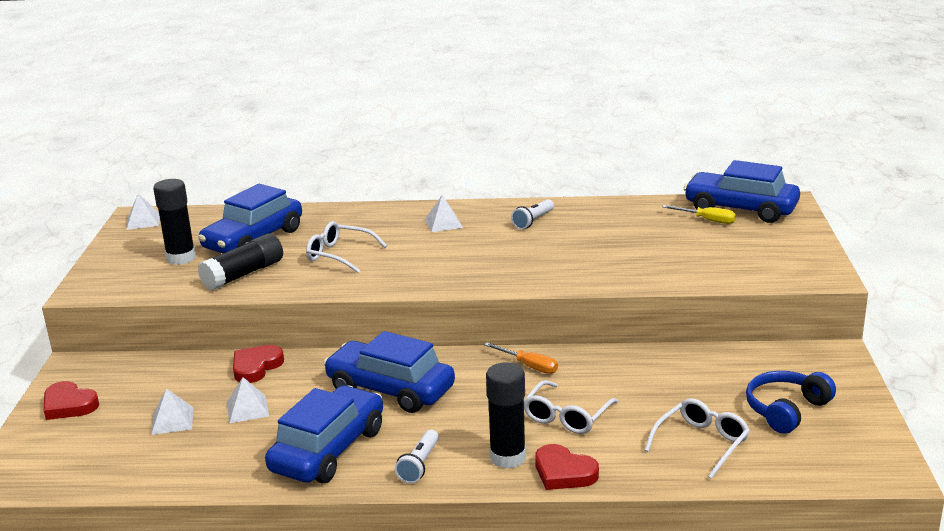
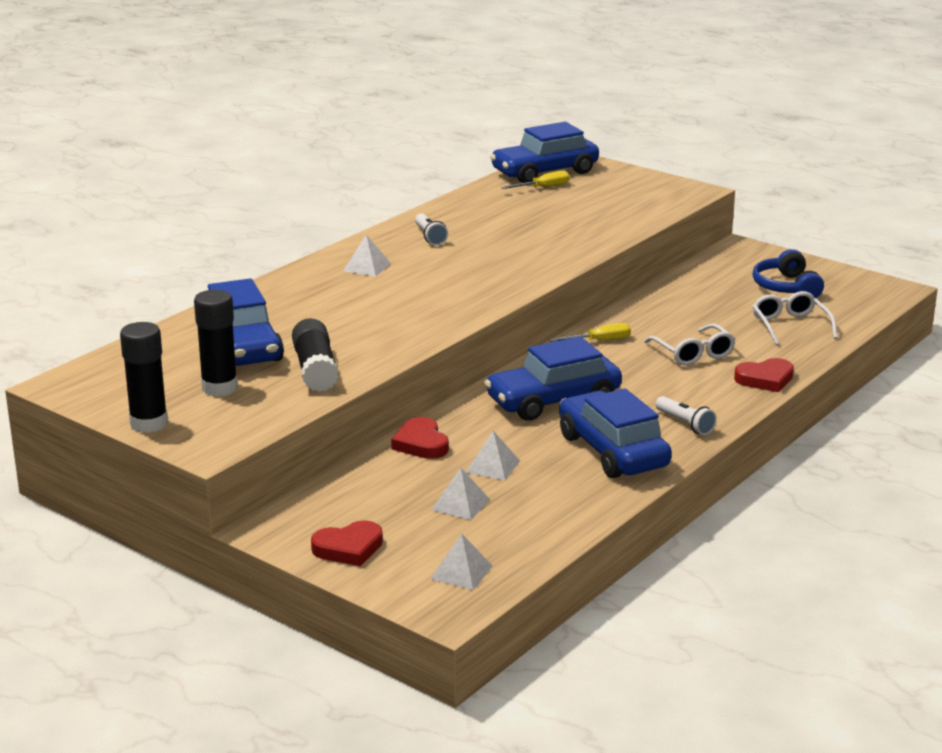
camera: 55 degrees left, 0 degrees up
(143, 221) = (81, 385): white pyramid -> white pyramid (461, 572)
(339, 255) = (351, 322): white glasses -> none
(507, 457) = (719, 391): black glue stick -> black glue stick (149, 423)
(529, 366) = (600, 341): orange screwdriver -> yellow screwdriver

